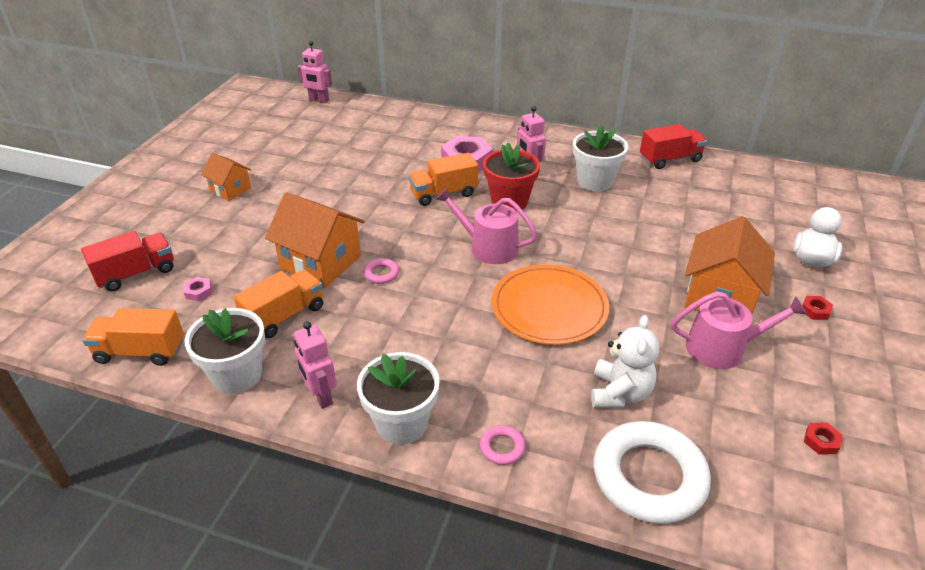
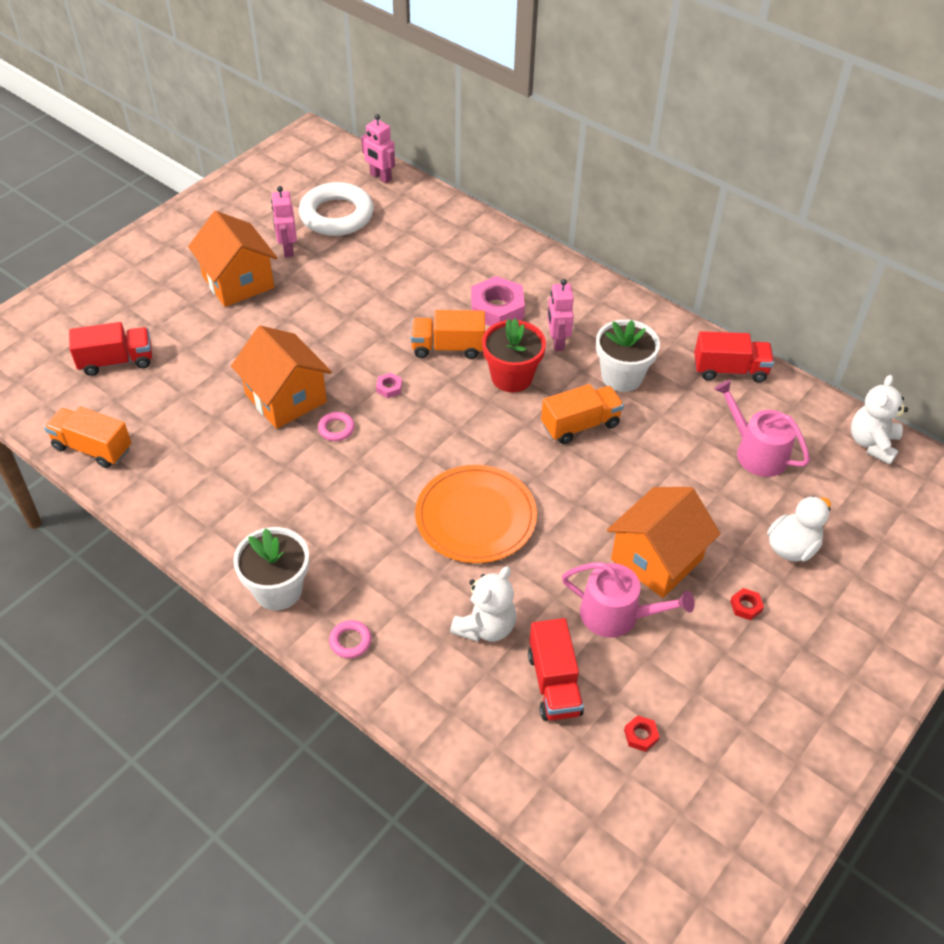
camera: 20 degrees right, 10 degrees up
(198, 292) = (163, 398): pink nut -> pink nut (389, 388)
(230, 189) = (238, 282): orange house -> orange house, size x1.74
(237, 375) = (162, 497): white flower pot -> none
(284, 316) = (227, 449): orange truck -> orange truck (580, 425)
(321, 396) = (223, 541): pink robot -> pink robot (288, 249)
(488, 247) = (456, 428): pink watering can -> pink watering can (756, 452)
(649, 477) = (460, 711): white ring -> white ring (336, 215)
(714, 422) = (554, 683): none -> red truck
(805, 179) = (872, 443): none -> white teddy bear

